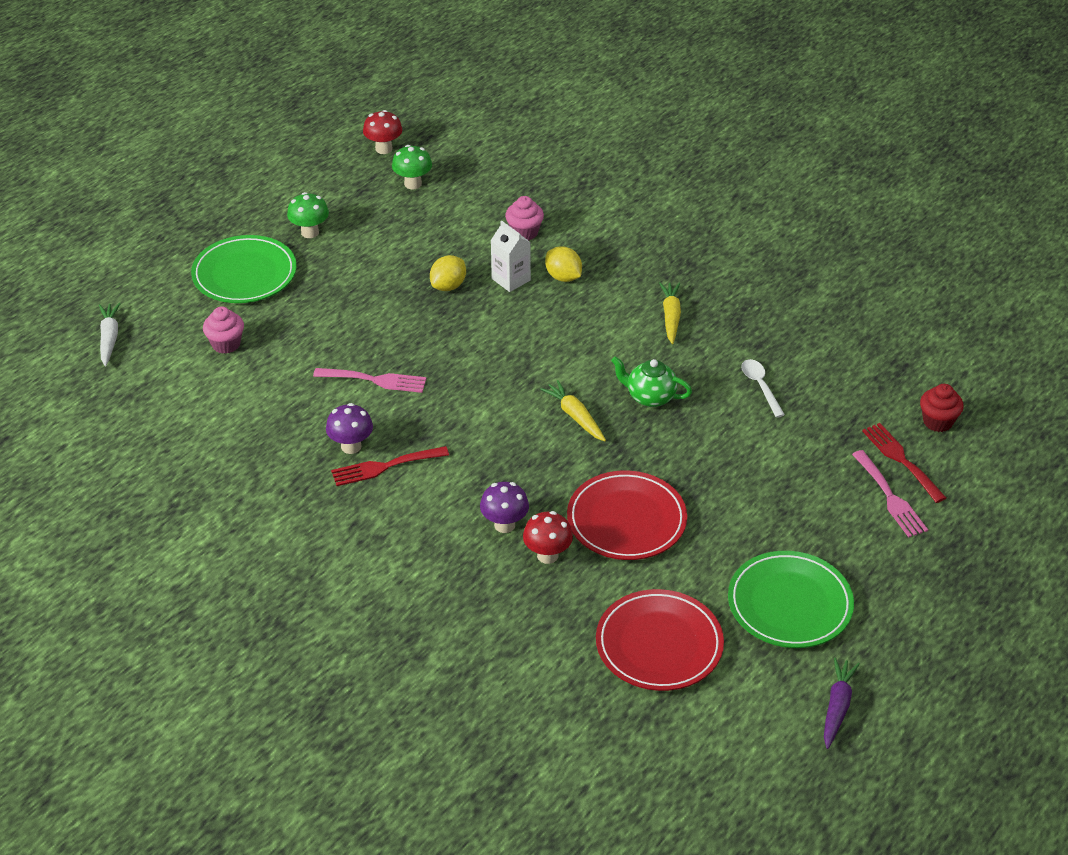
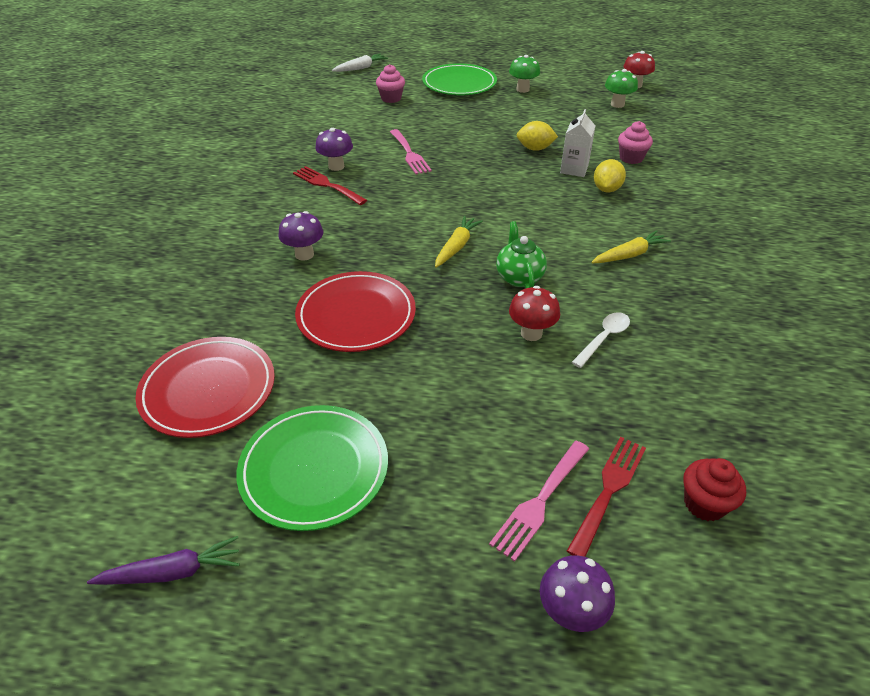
camera: 60 degrees right, 0 degrees up
(547, 555) = (284, 287): red mushroom -> red mushroom (531, 333)
(976, 522) = (570, 613): none -> purple mushroom

